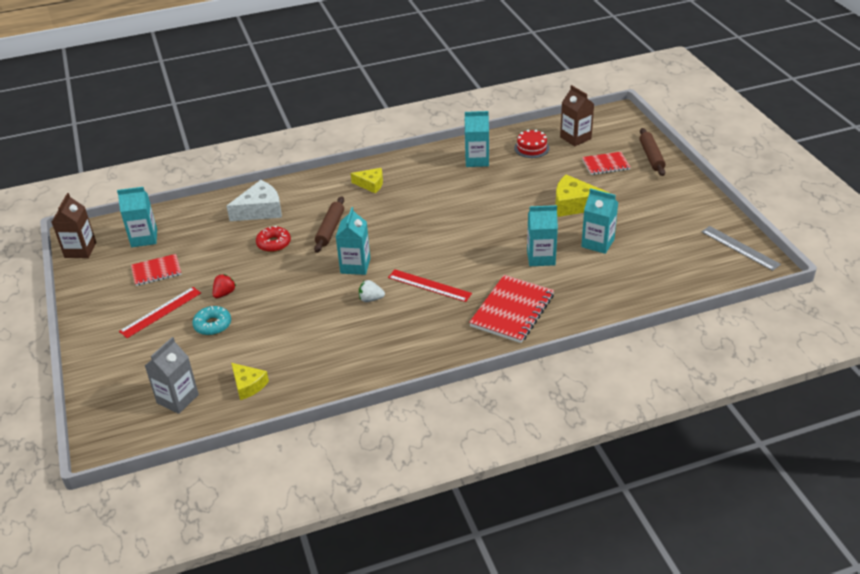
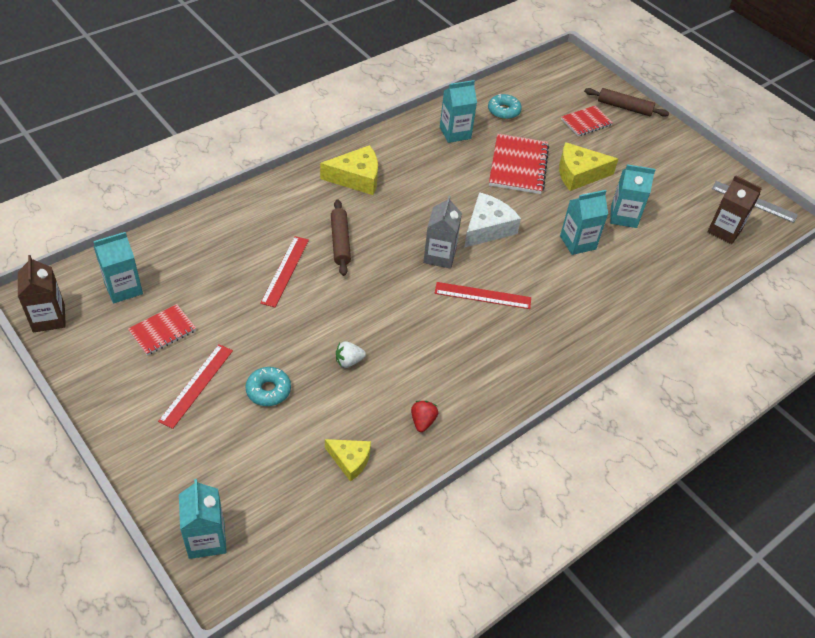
camera: 25 degrees left, 10 degrees up
(177, 399) = (277, 496): grey carton -> grey carton (439, 256)
(224, 293) = (261, 346): red strawberry -> red strawberry (423, 421)
(260, 210) = (247, 229): white cheese -> white cheese (487, 228)
(274, 243) = (285, 271): red donut -> red ruler
(355, 266) = (391, 284): turquoise carton -> turquoise carton (206, 539)
(371, 184) = (356, 178): yellow cheese -> yellow cheese, size x1.59
(371, 299) = (429, 323): white strawberry -> white strawberry (349, 361)
(512, 311) = (581, 311): red notebook -> red notebook (518, 166)
(531, 148) = (503, 111): red cake -> turquoise donut
(575, 138) = (541, 94): brown carton -> brown carton (724, 231)
(651, 156) = (624, 107): brown rolling pin -> brown rolling pin turned 45 degrees counterclockwise

